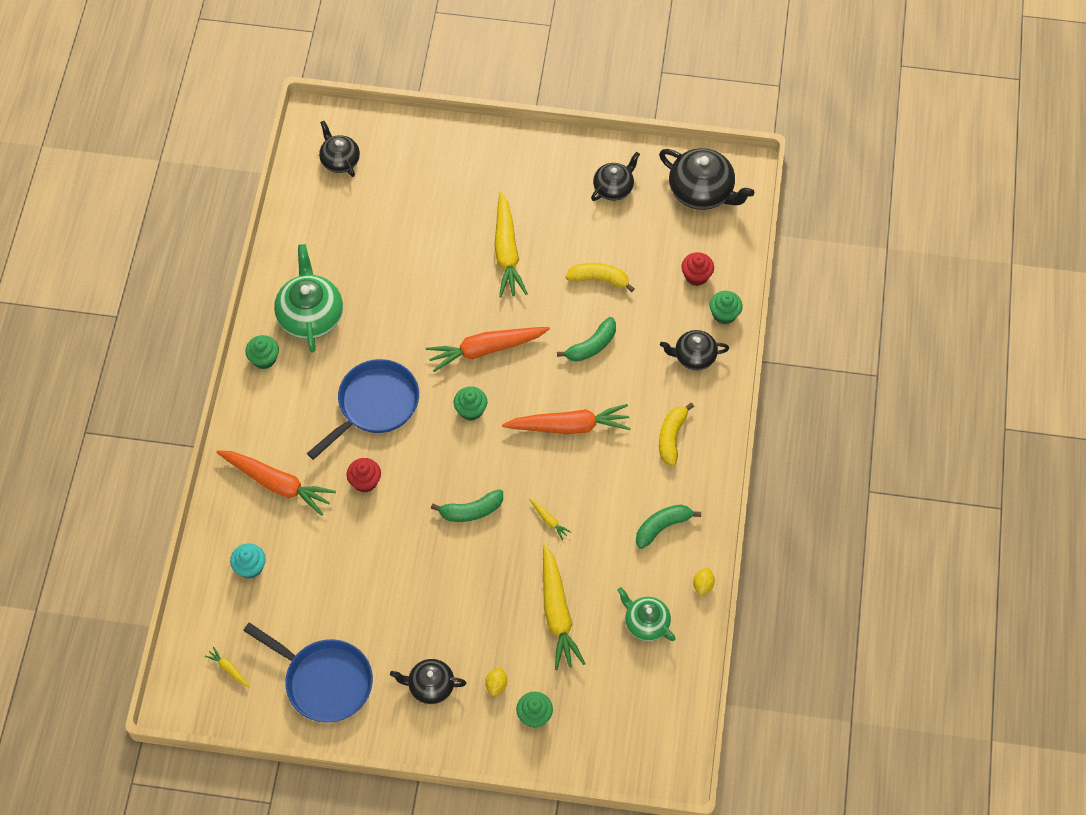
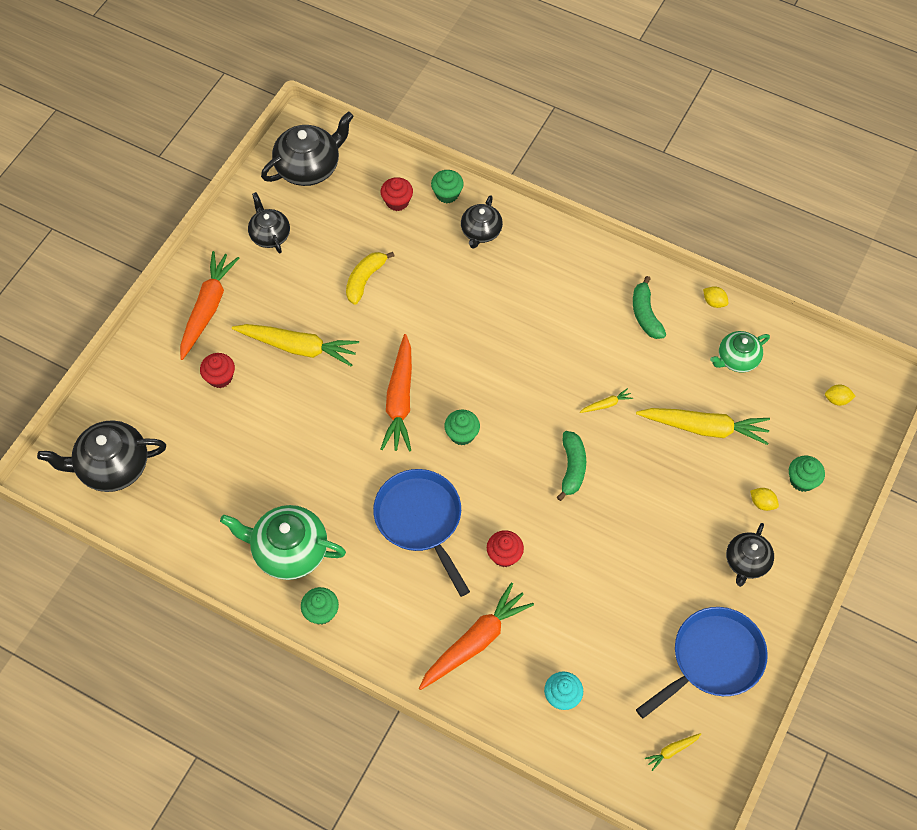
camera: 70 degrees left, 0 degrees up
(340, 160) = (112, 466): black teapot -> black teapot, size x1.62
(453, 204) = (220, 377): none -> red cupcake
(569, 426) = (513, 355): orange carrot -> orange carrot (208, 308)
(591, 346) = (434, 309): green banana -> none
(637, 727) = (837, 400): none -> yellow lemon
(672, 437) = (557, 277): yellow banana -> none

